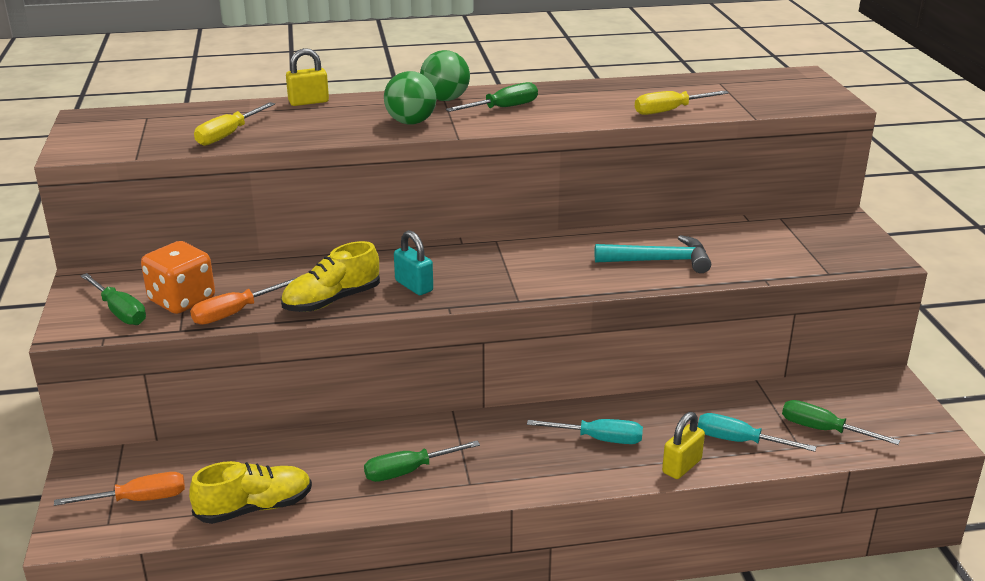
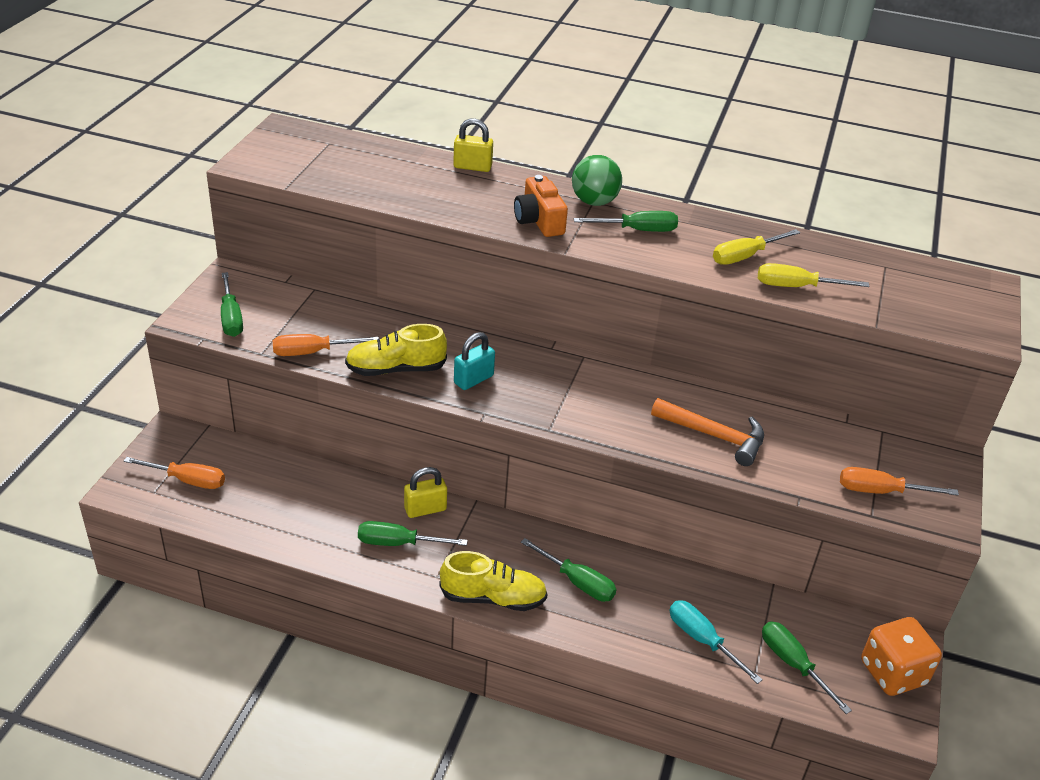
camera: 25 degrees right, 10 degrees up
(182, 300) = (283, 324): orange dice -> orange dice (893, 673)
(228, 135) = (375, 185): yellow screwdriver -> yellow screwdriver (745, 256)
(254, 508) = (262, 525): yellow shoe -> yellow shoe (493, 598)
(411, 122) = (539, 221): green ball -> orange camera
(414, 286) = (473, 379): turquoise padlock -> turquoise padlock turned 60 degrees clockwise
(599, 439) = (577, 582): turquoise screwdriver -> green screwdriver
(659, 261) = (714, 436): turquoise hammer -> orange hammer
(681, 466) = (628, 641): yellow padlock -> yellow padlock (425, 509)
(819, 256) = (880, 491): none -> orange screwdriver

